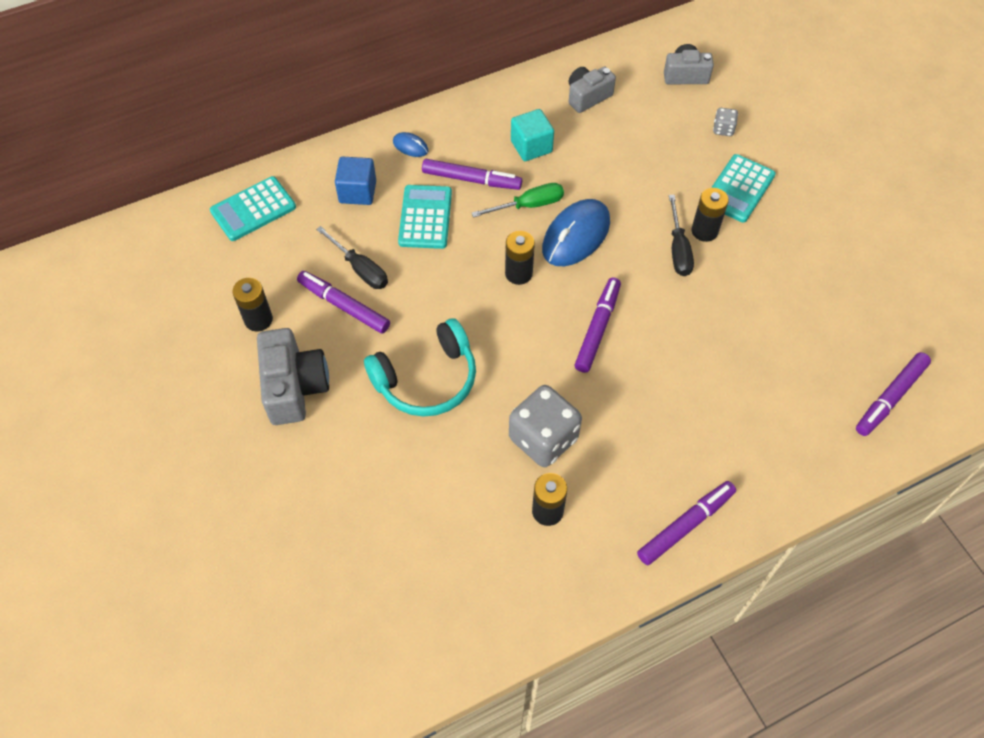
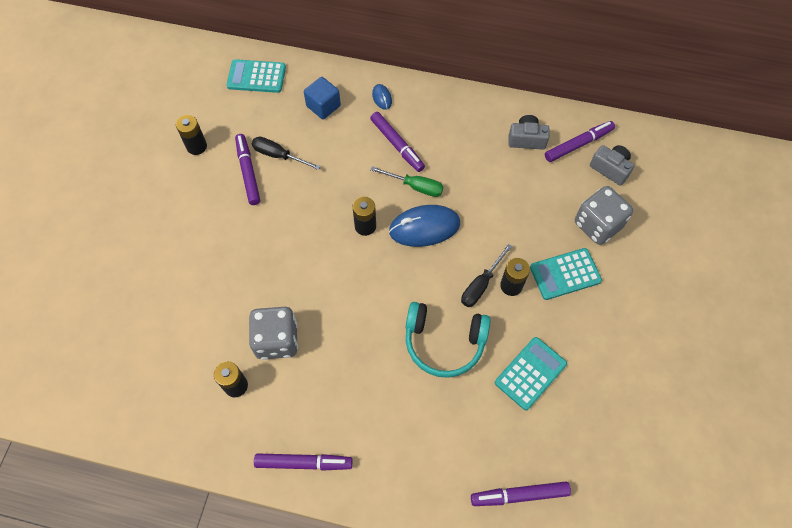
camera: 40 degrees right, 5 degrees up
(294, 387) = (177, 201): grey camera -> none
(360, 269) = (278, 155): black screwdriver -> black screwdriver turned 120 degrees clockwise
(425, 217) = (346, 150): turquoise calculator -> turquoise calculator (530, 373)
(426, 379) = (249, 251): turquoise headphones -> turquoise headphones (444, 342)
(531, 146) = (455, 148): turquoise cube -> none
(597, 328) = (377, 297): purple marker -> purple marker (578, 144)
(723, 129) = (597, 225): grey dice -> grey dice, size x2.22

